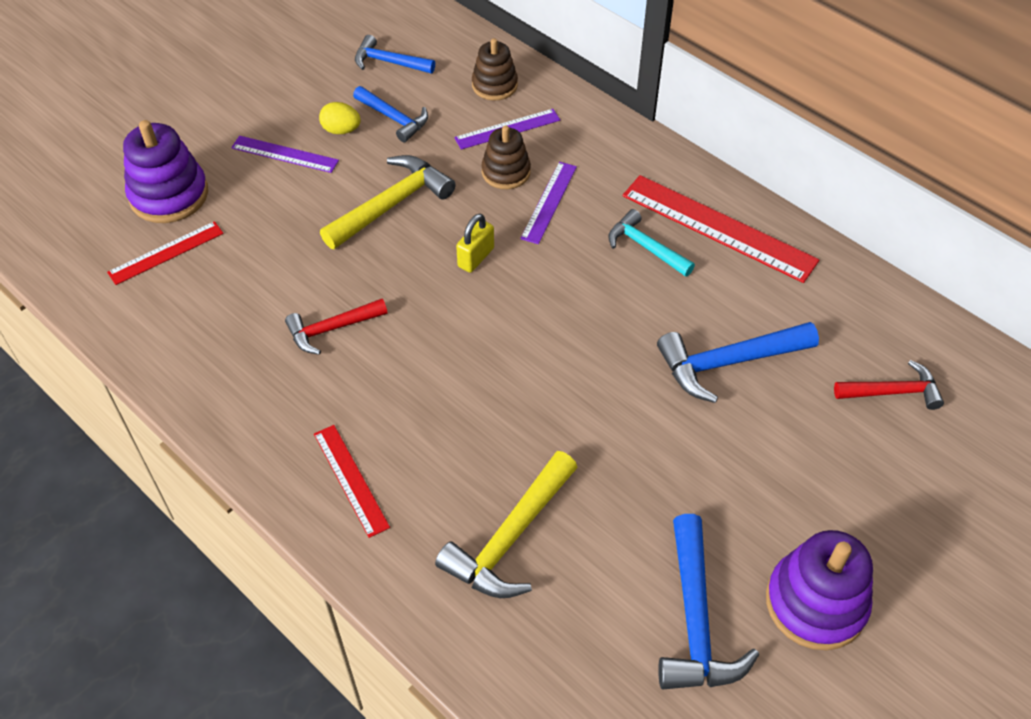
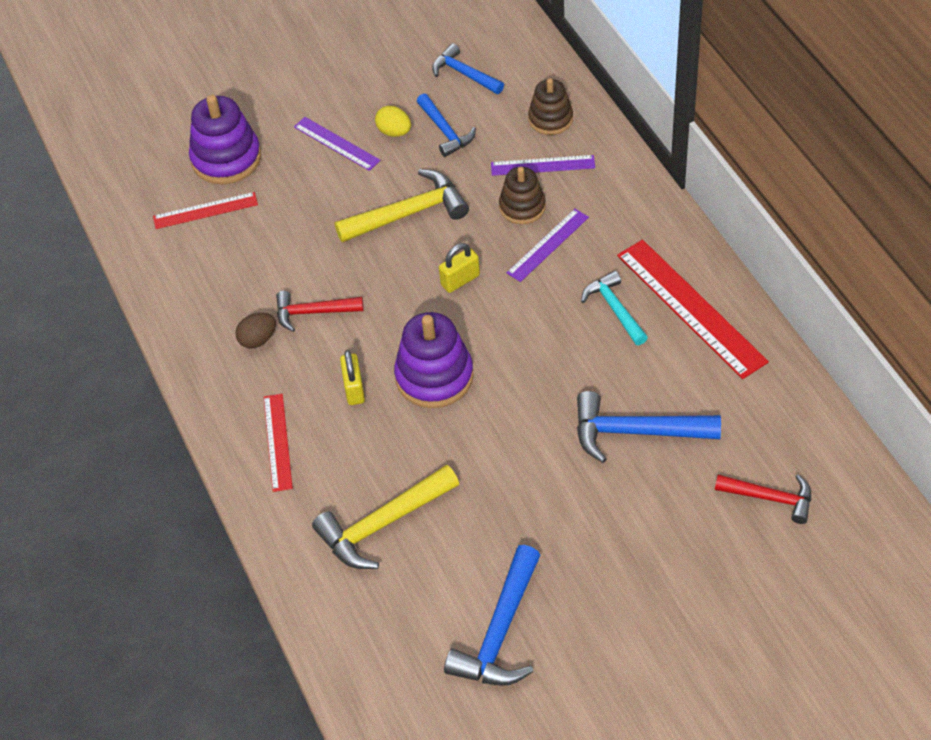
camera: 25 degrees right, 0 degrees up
(281, 373) = (258, 339): none -> brown egg
(412, 398) = (354, 389): none -> yellow padlock
(815, 603) = (605, 649): purple stacking toy -> purple stacking toy (434, 376)

